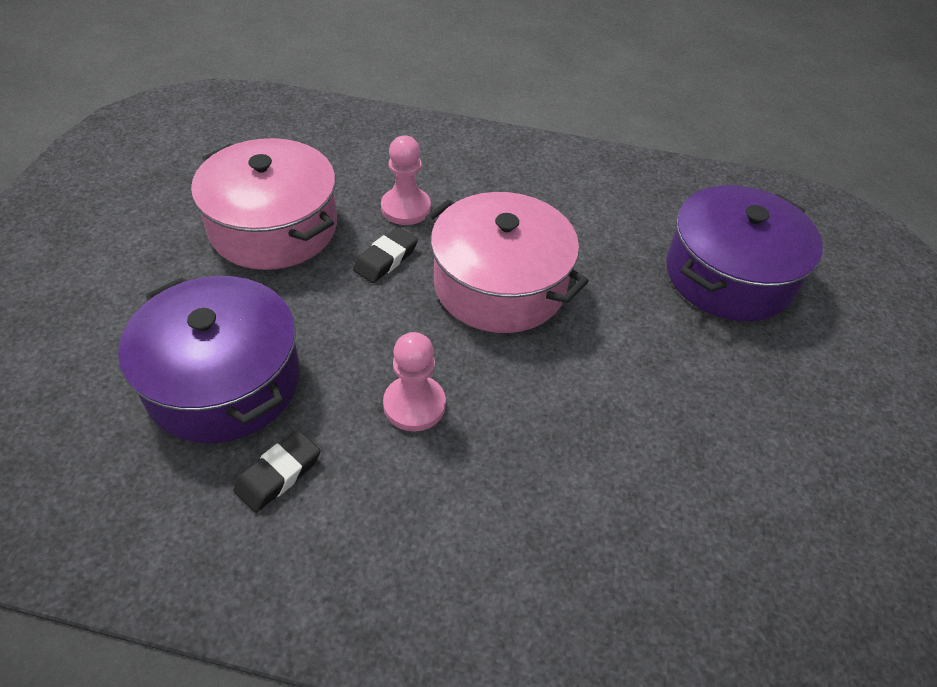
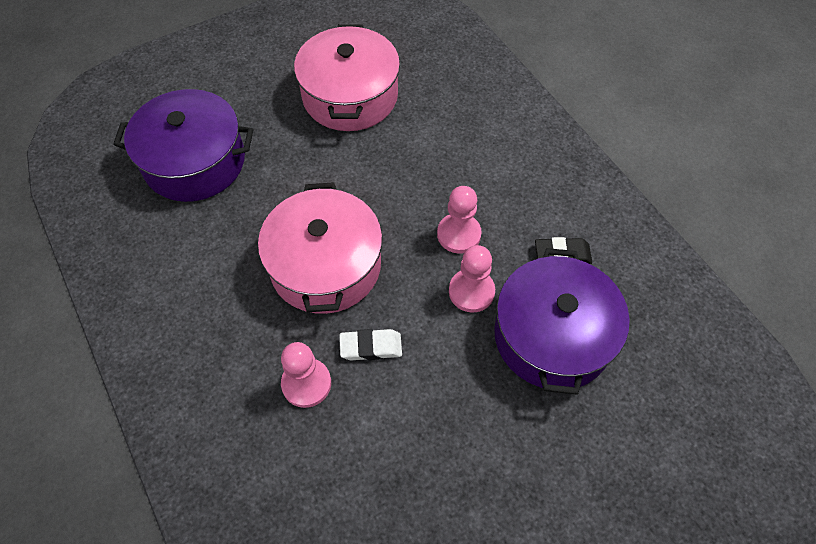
camera: 130 degrees left, 10 degrees up
(273, 227) = (418, 451): pink pot -> pink pot (350, 96)
(344, 361) = (471, 291): none -> pink pawn
(386, 259) = (371, 347): black eraser -> white eraser

